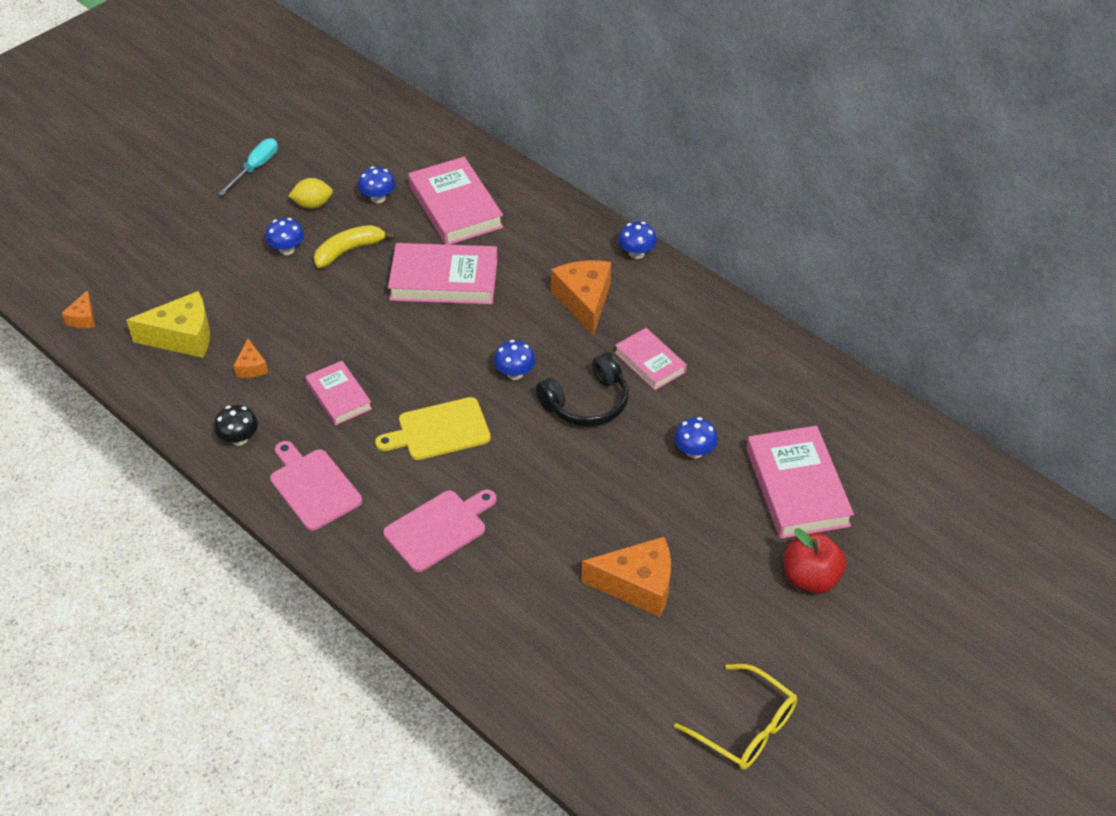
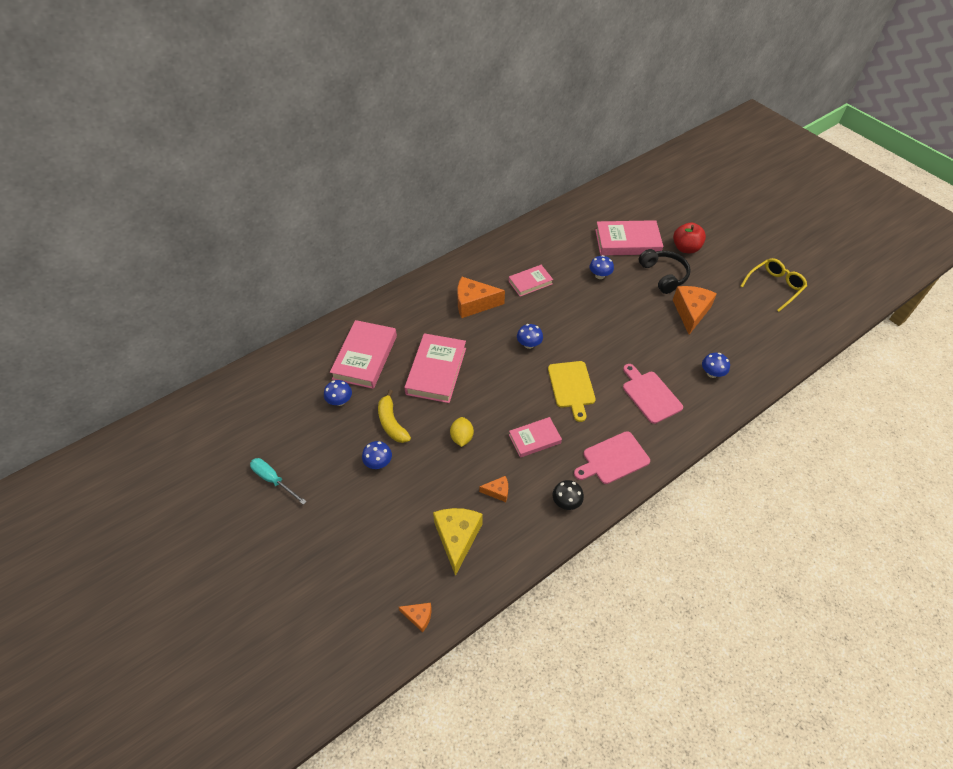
camera: 80 degrees left, 5 degrees up
(313, 205) = (333, 443): yellow lemon -> yellow lemon (462, 437)
(455, 207) = (365, 357): pink book -> pink book turned 60 degrees counterclockwise
(586, 402) = (558, 314): black headphones -> black headphones (663, 275)
(636, 253) = (438, 274): blue mushroom -> blue mushroom (712, 373)

